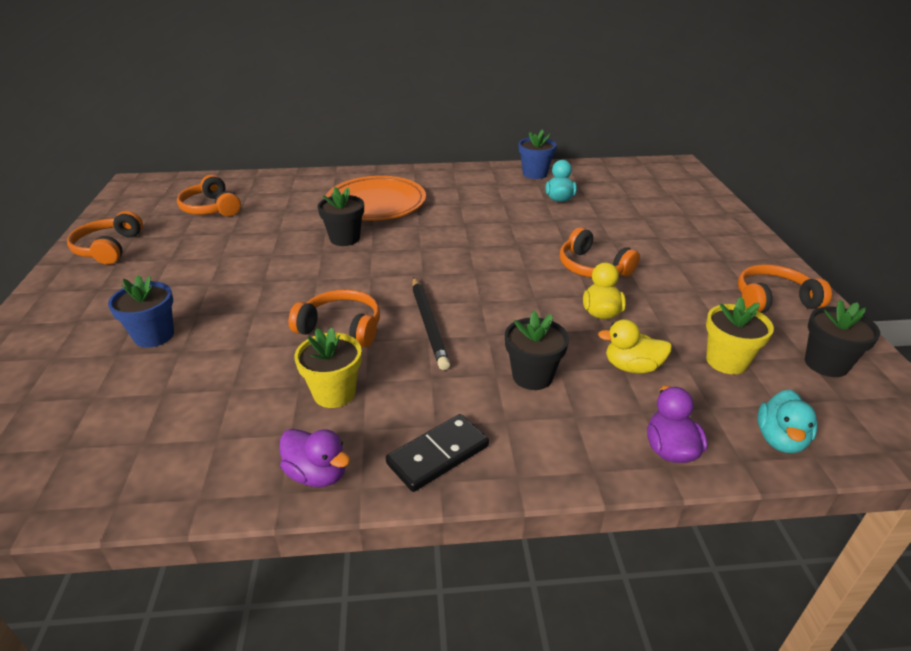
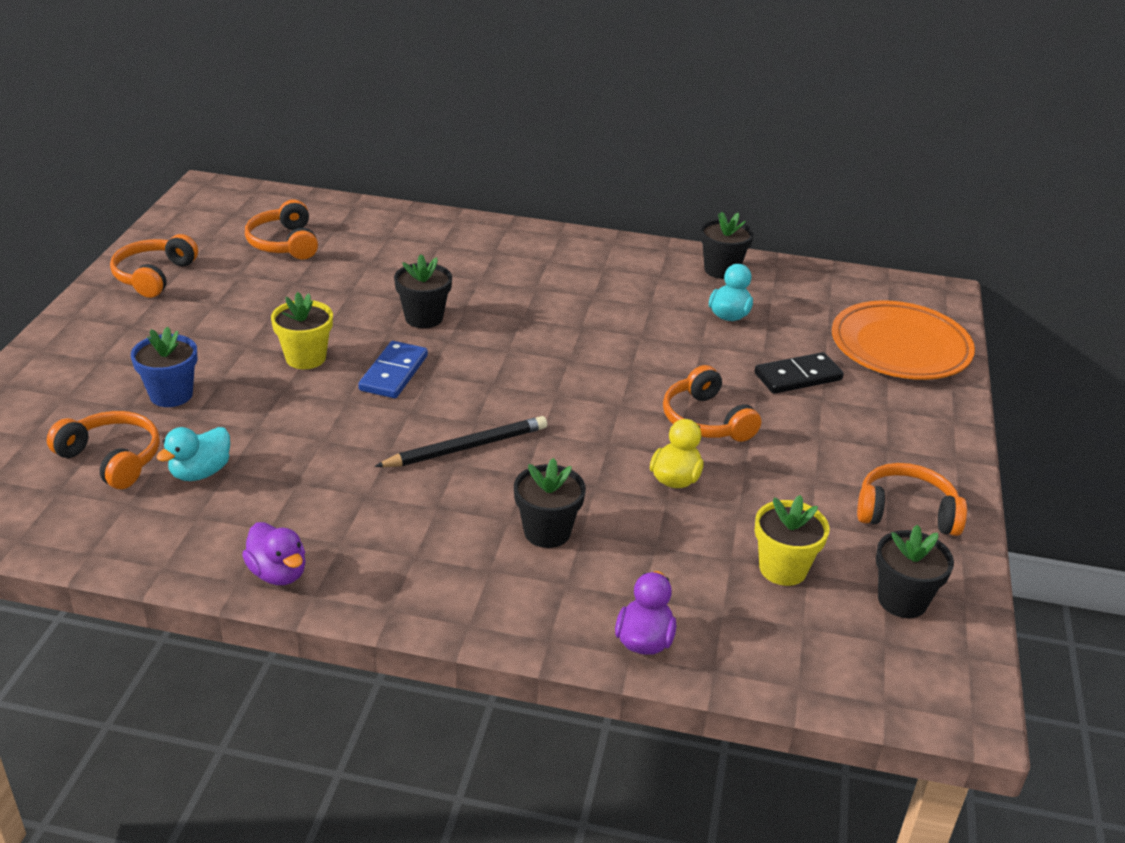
camera: 15 degrees right, 0 degrees up
(334, 393) = (329, 499): yellow flower pot -> yellow flower pot (305, 358)
(341, 281) = (394, 373): none -> blue domino
(341, 328) = (368, 430): orange headphones -> orange headphones (112, 459)
(376, 204) = (485, 276): orange plate -> orange plate (900, 348)
(428, 324) = (466, 447): black pencil -> black pencil turned 120 degrees counterclockwise
(438, 455) = (402, 585): black domino -> black domino (798, 377)
(535, 174) = (721, 270): blue flower pot -> black flower pot
(632, 367) = (666, 549): yellow duck -> none
(780, 439) = (773, 662): turquoise duck -> turquoise duck (200, 472)

